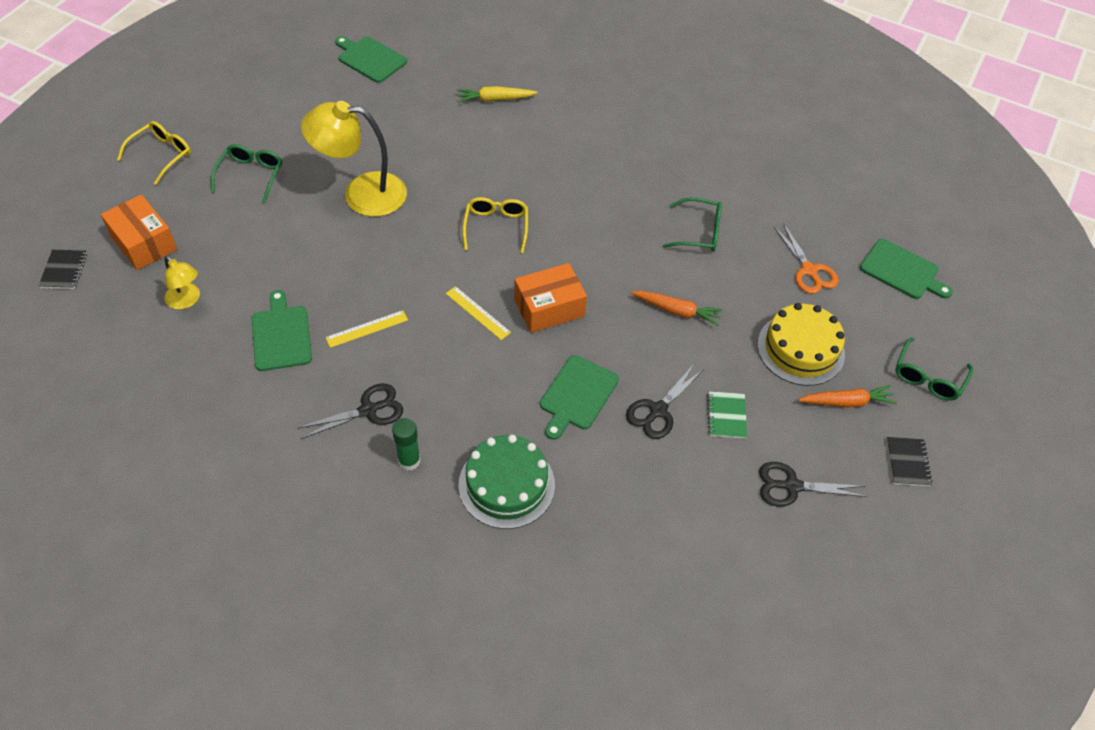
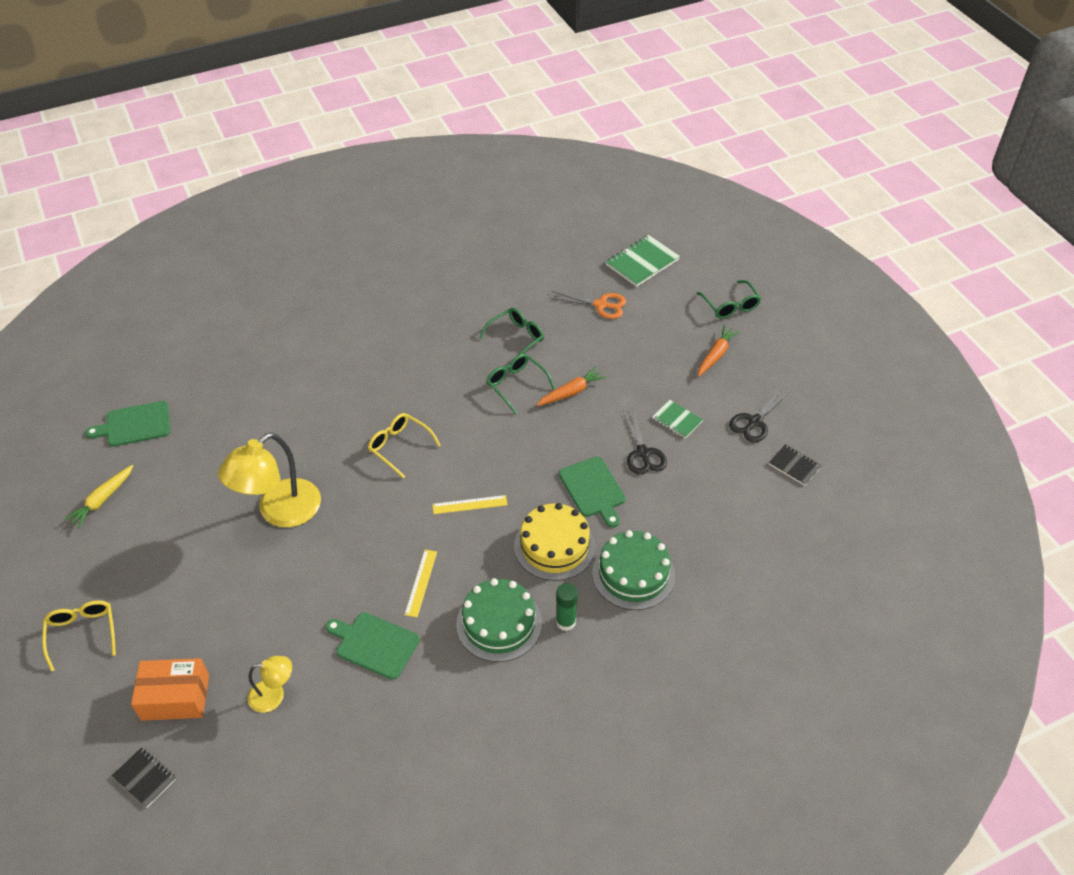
camera: 50 degrees left, 5 degrees down
(251, 175) = (179, 577): green glasses -> green glasses (516, 385)
(368, 410) = (499, 623): black scissors -> green cake
(495, 99) = (270, 372): yellow carrot -> yellow carrot (102, 500)
(549, 308) = (504, 460): orange box -> none
(800, 349) = (658, 350): yellow cake -> yellow cake (554, 546)
(902, 271) = (642, 262): green cutting board -> green notebook
(907, 462) = (781, 356): black notebook -> black notebook (794, 466)

